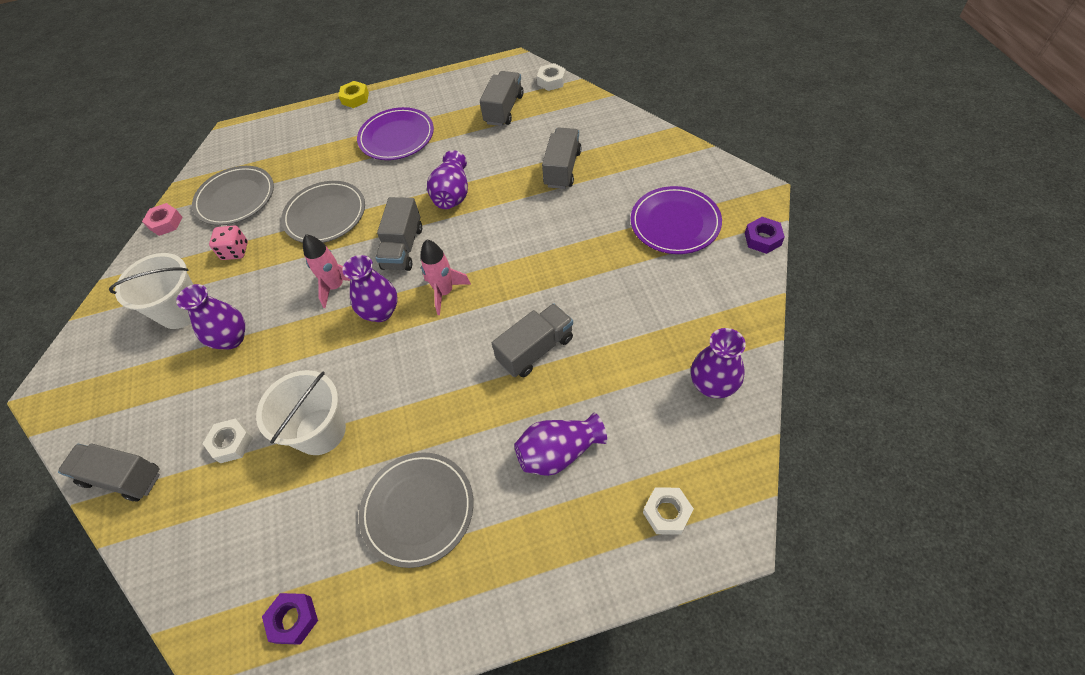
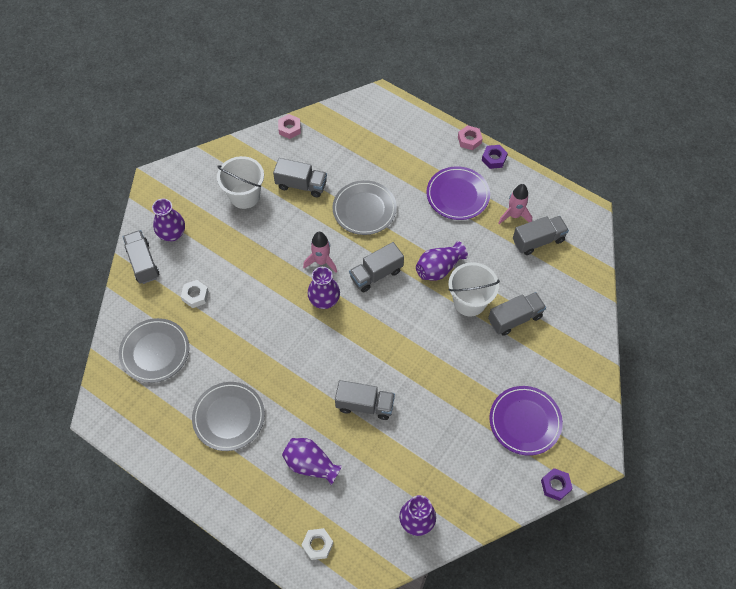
camera: 45 degrees right, 5 degrees up
(231, 338) = (249, 238): purple vase -> purple vase (172, 234)
(235, 198) = (336, 148): grey plate -> grey plate (155, 352)
(235, 251) = (301, 185): pink dice -> grey truck
(293, 619) = (139, 404): purple nut -> purple nut (494, 159)
(320, 431) = (233, 333): white bucket -> white bucket (469, 301)
(355, 98) = (469, 140): yellow nut -> pink nut
(445, 292) = (364, 324): pink rocket -> pink rocket (514, 215)
(551, 81) = (592, 250): white nut -> none

